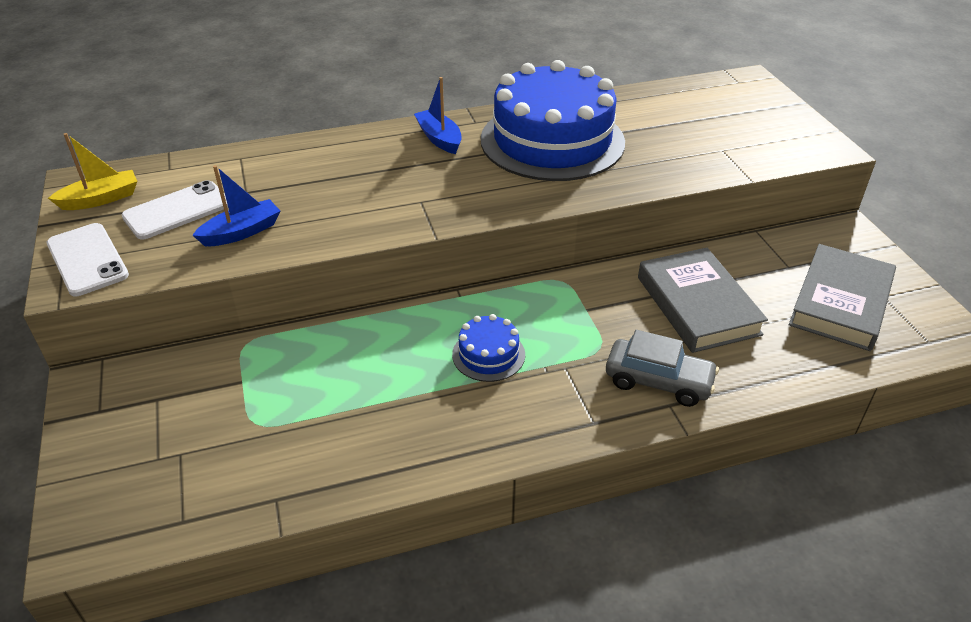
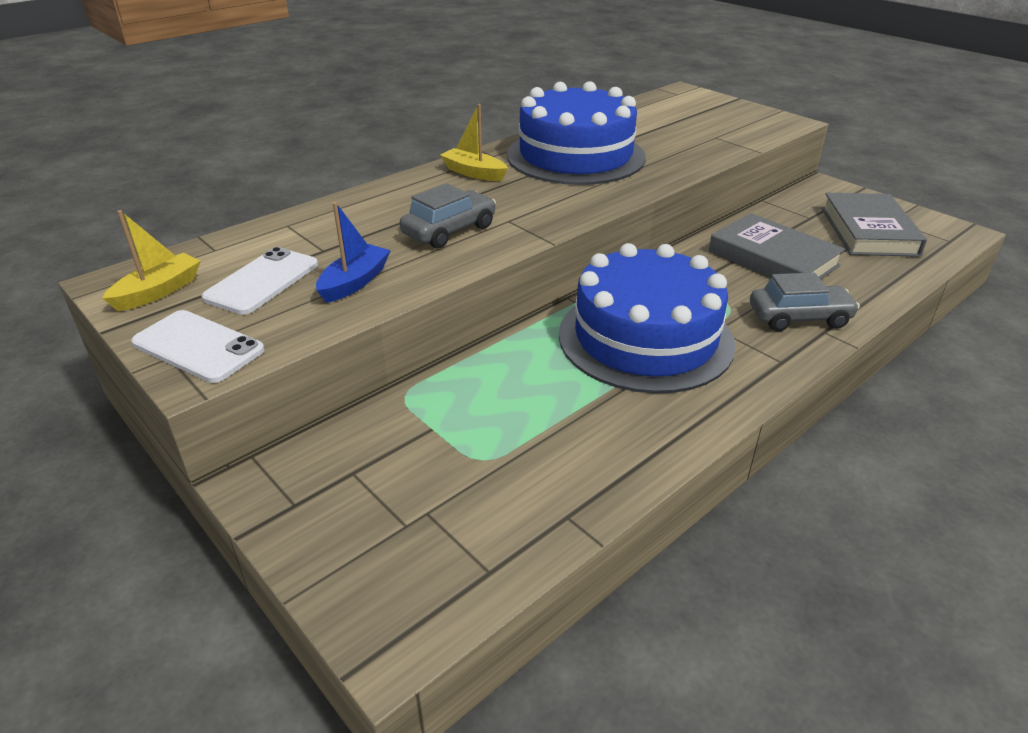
camera: 25 degrees left, 5 degrees down
(361, 199) = (449, 230): none -> grey car
(439, 138) = (474, 173): blue boat -> yellow boat
(488, 354) = (645, 338): blue cake -> blue cake, size x2.37

